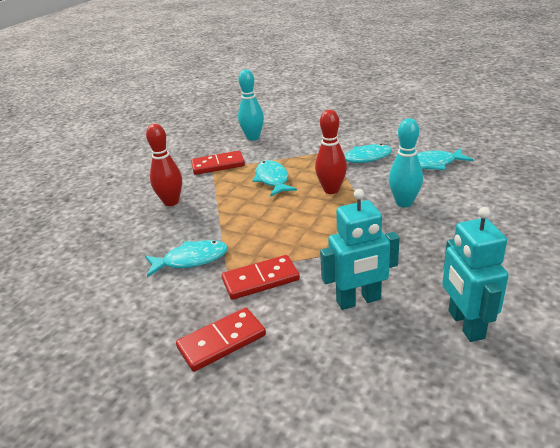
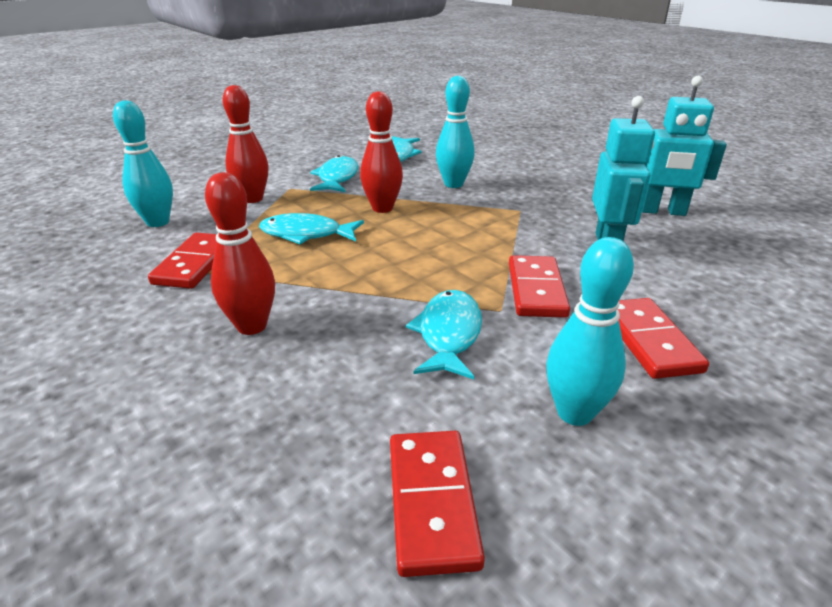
camera: 70 degrees left, 0 degrees up
(66, 290) = (432, 502): none -> red domino
(136, 320) = (574, 413): none -> turquoise bowling pin
(304, 147) = (253, 199): none -> red bowling pin

